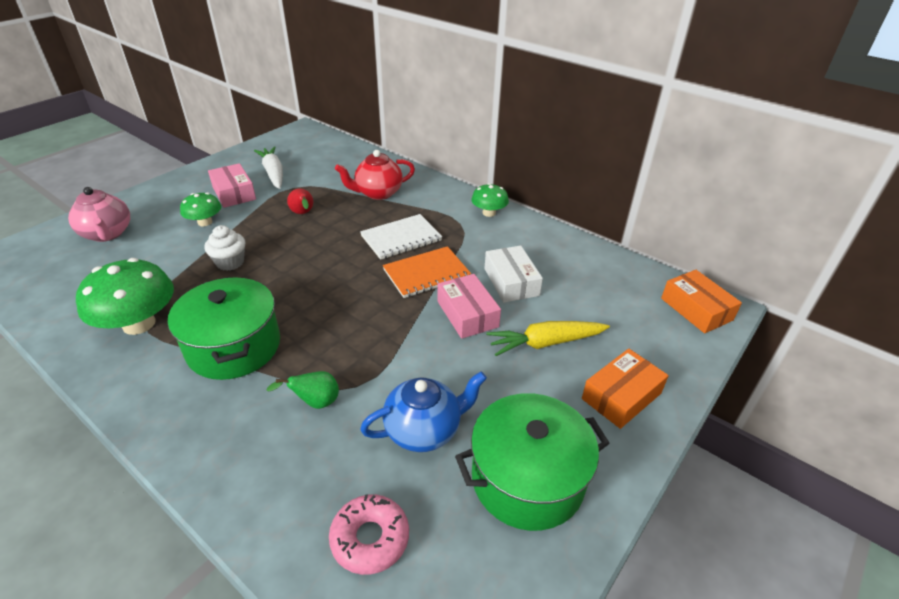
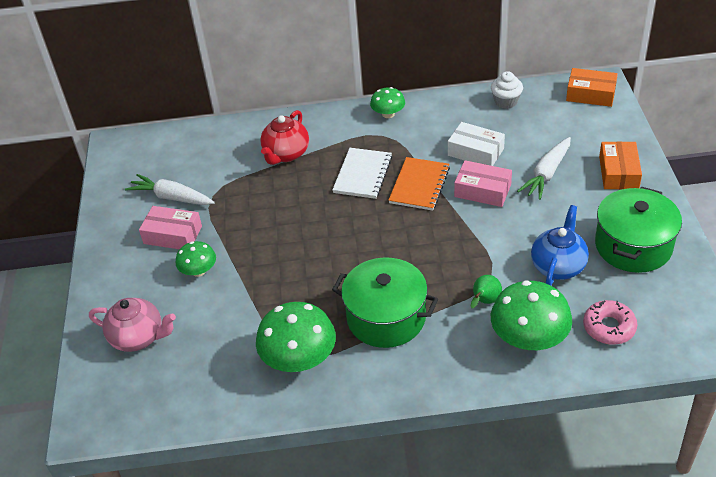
camera: 40 degrees left, 5 degrees up
(230, 262) = (278, 279): white cupcake -> white cupcake (506, 102)
(290, 470) = (529, 338): none -> green mushroom
(303, 213) = (261, 209): red pear -> none
(545, 343) = (547, 174): yellow carrot -> white carrot

